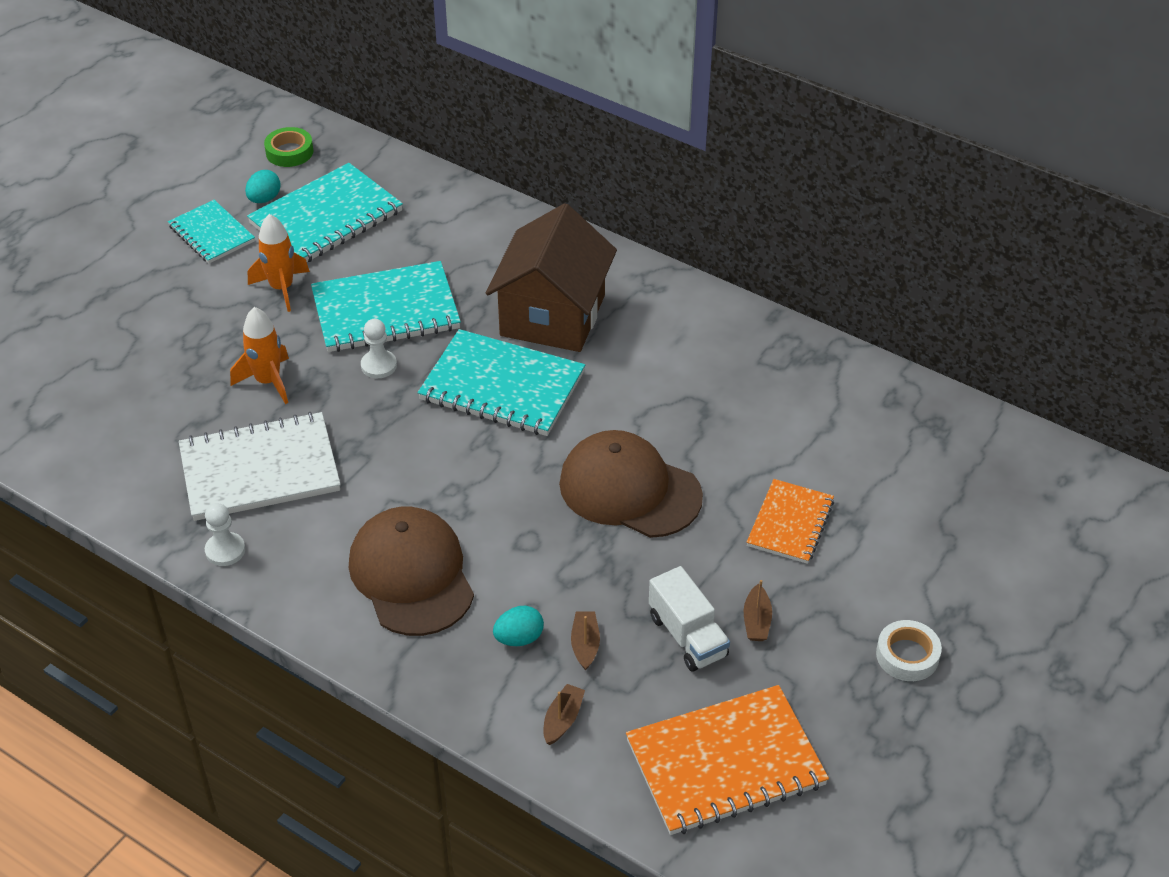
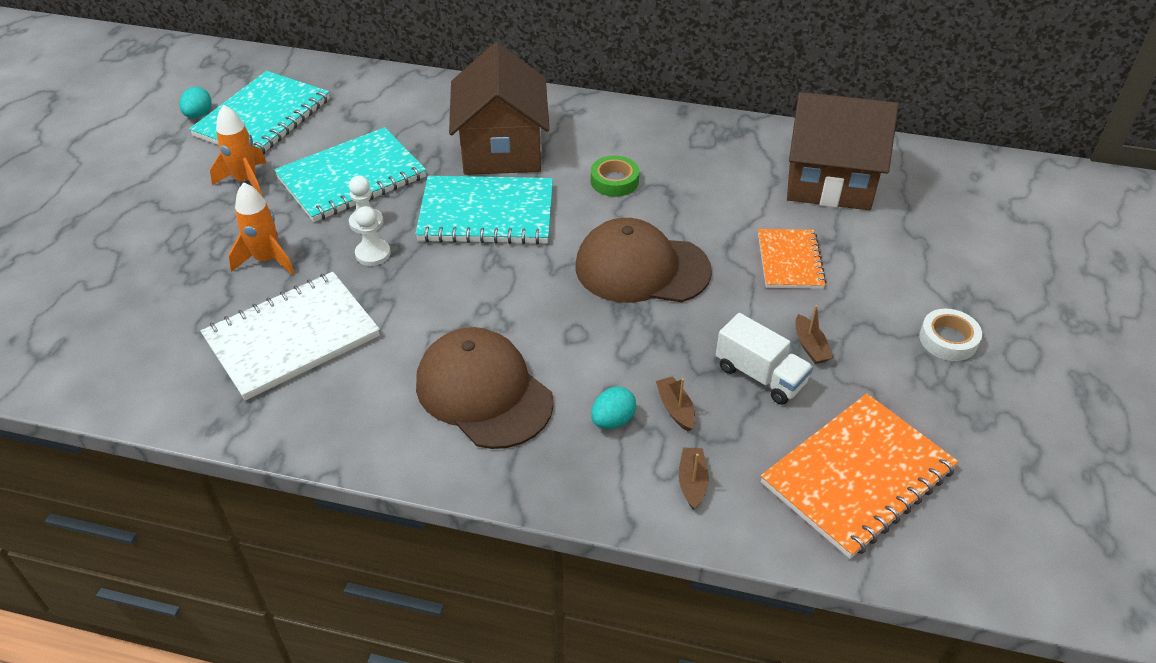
camera: 20 degrees left, 0 degrees up
(212, 234) = (160, 152): turquoise notebook -> none
(225, 550) = (288, 419): white pawn -> white pawn (373, 254)
(289, 152) = (206, 75): green tape -> green tape (614, 181)
(889, 443) = (829, 181): none -> brown house

